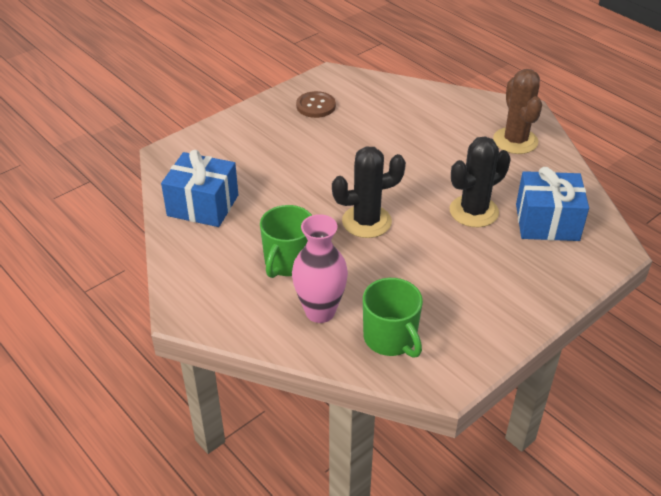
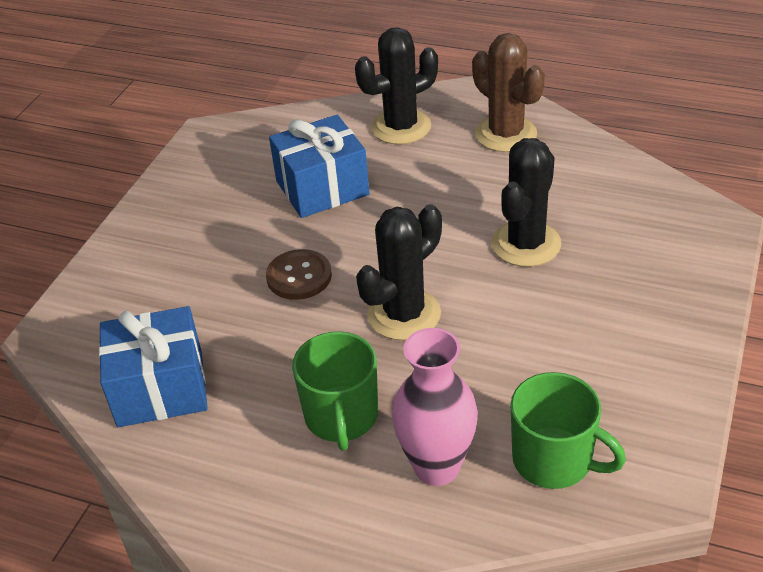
camera: 25 degrees left, 0 degrees up
(316, 106) = (218, 184): brown button -> brown button (299, 276)
(451, 112) = (401, 127): none -> black cactus
(547, 222) = (620, 222): blue gift -> blue gift (322, 188)

